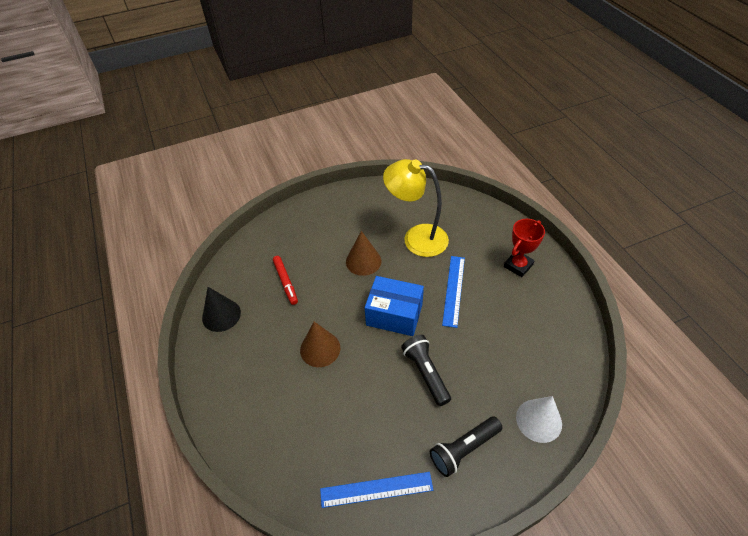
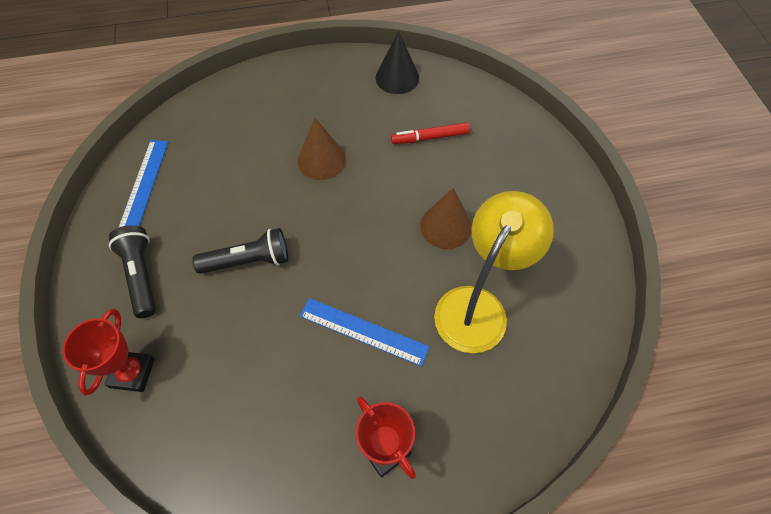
camera: 100 degrees right, 10 degrees up
(394, 314) = (345, 245): blue box -> none
(539, 420) = (132, 373): white cone -> red trophy

